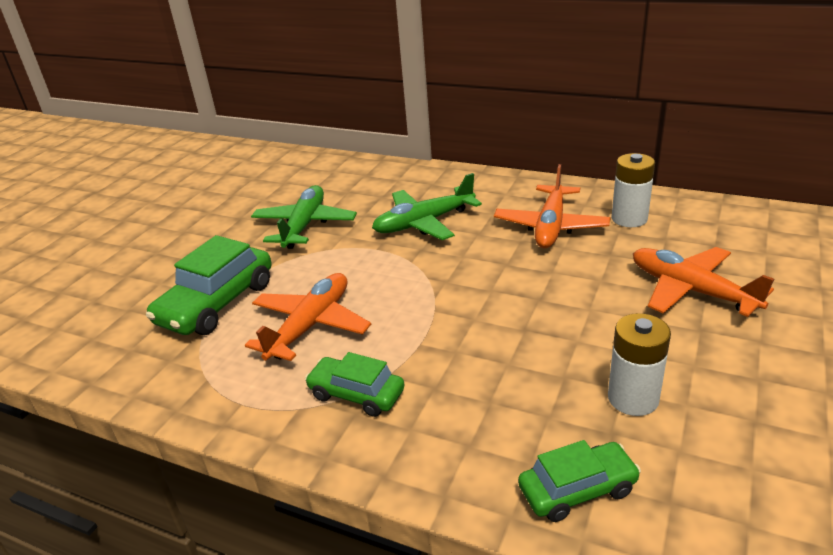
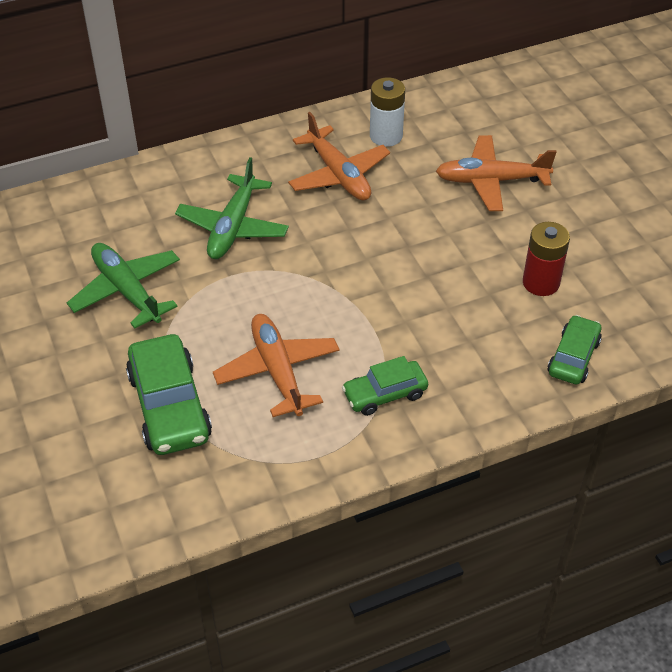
camera: 50 degrees left, 15 degrees up
(633, 398) = (541, 283): white battery -> red battery

